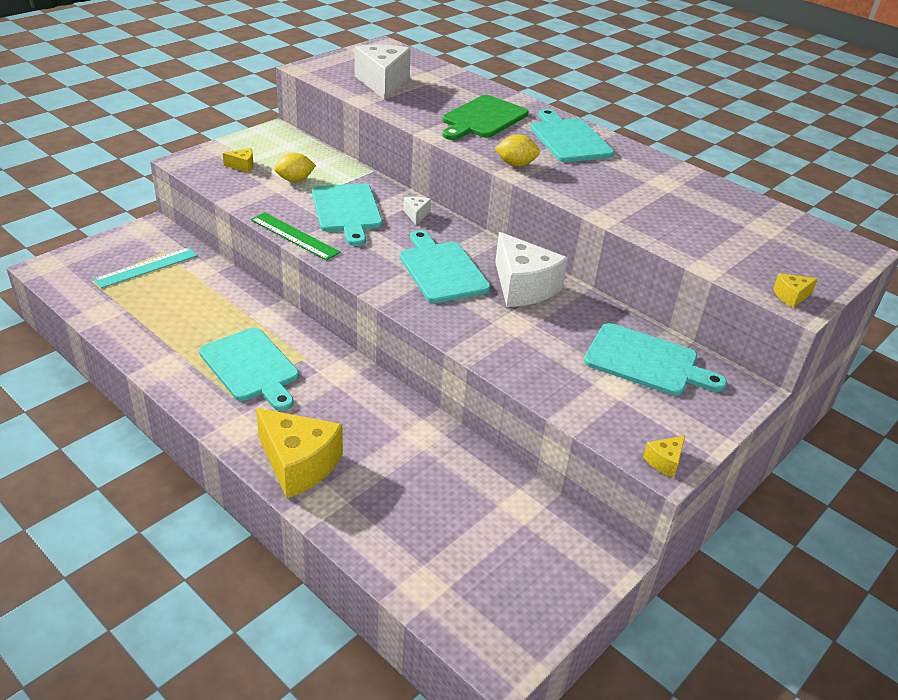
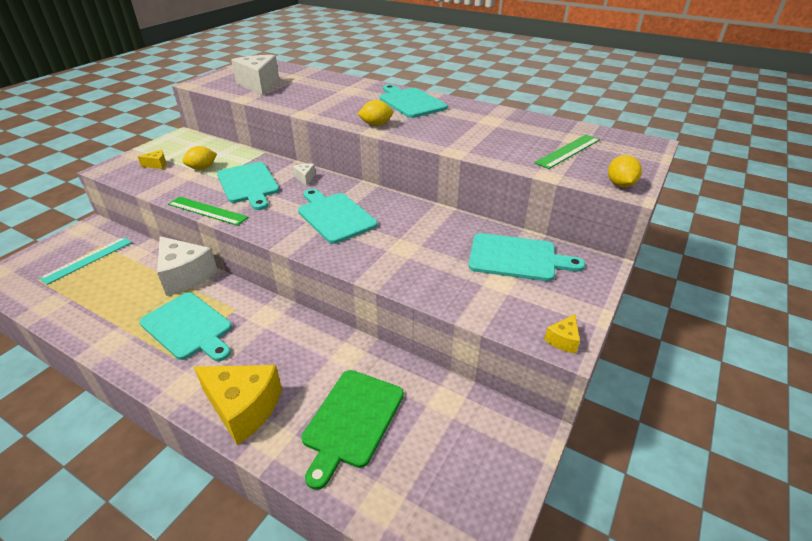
camera: 10 degrees left, 0 degrees up
(483, 119) = (342, 98): green cutting board -> green cutting board (352, 421)
(523, 287) = (403, 218): white cheese -> white cheese (185, 276)
(745, 241) = (568, 151): none -> green ruler
(791, 296) = (620, 184): yellow cheese -> yellow lemon

